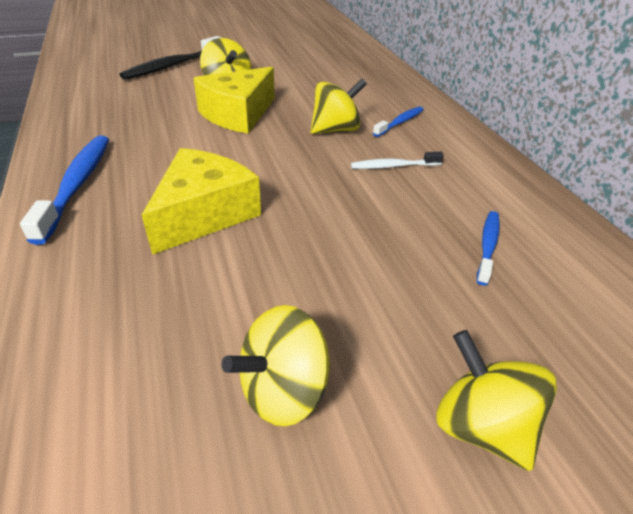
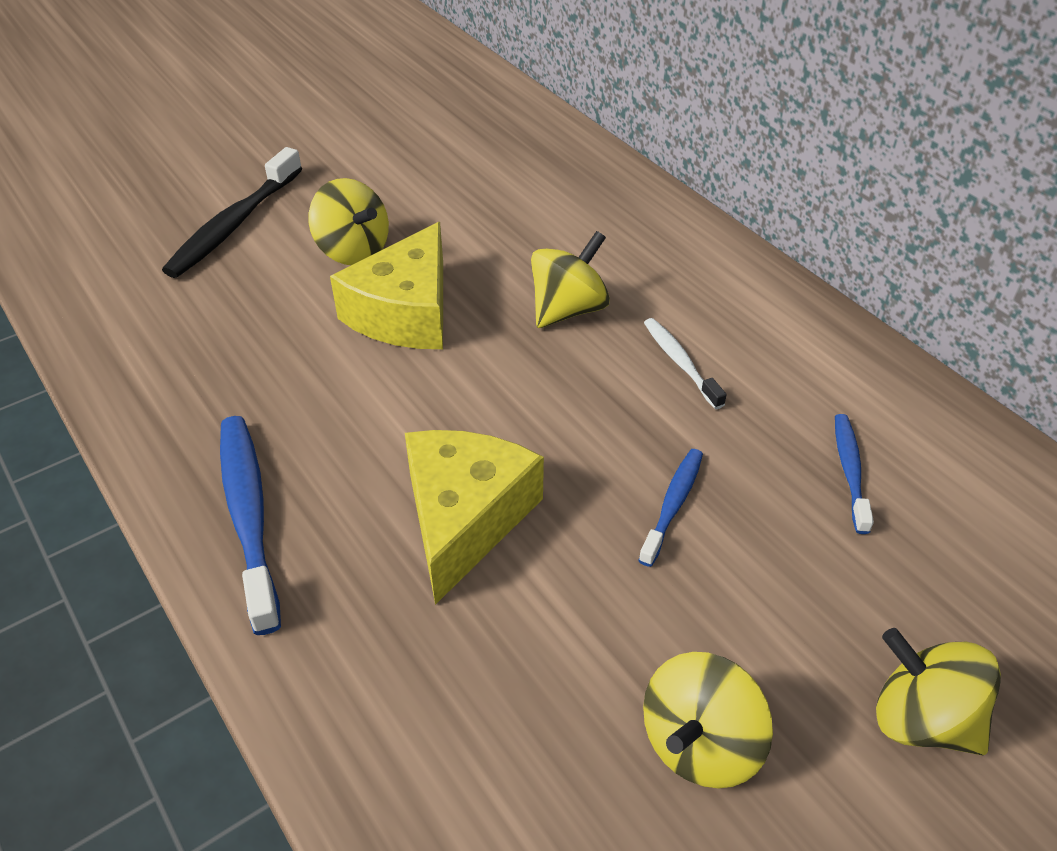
camera: 15 degrees left, 5 degrees up
(393, 166) = (680, 362): white toothbrush -> white toothbrush turned 90 degrees clockwise
(400, 122) = (654, 271): blue toothbrush -> blue toothbrush (673, 505)

